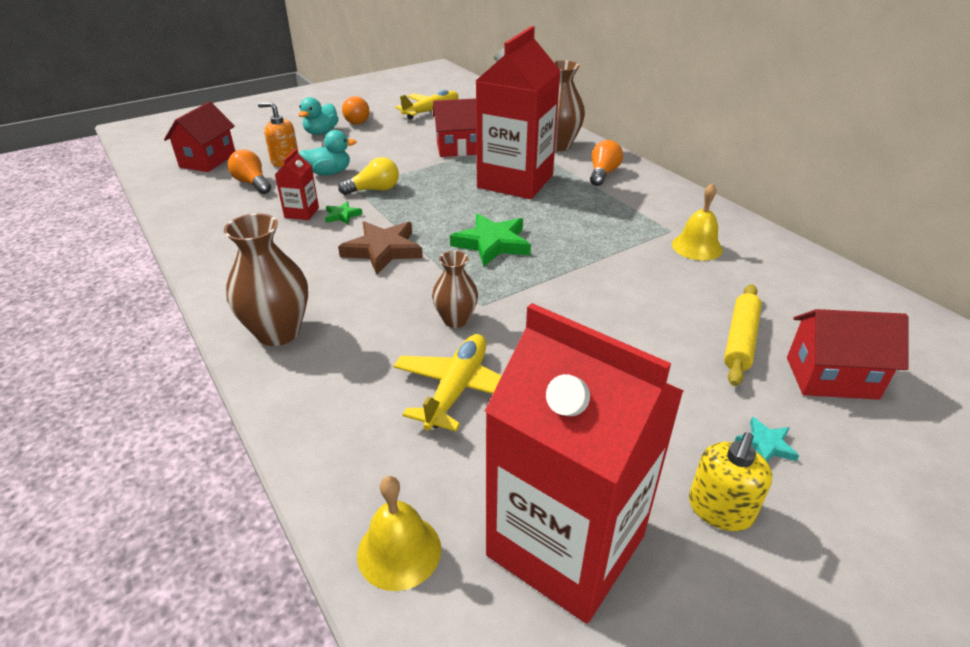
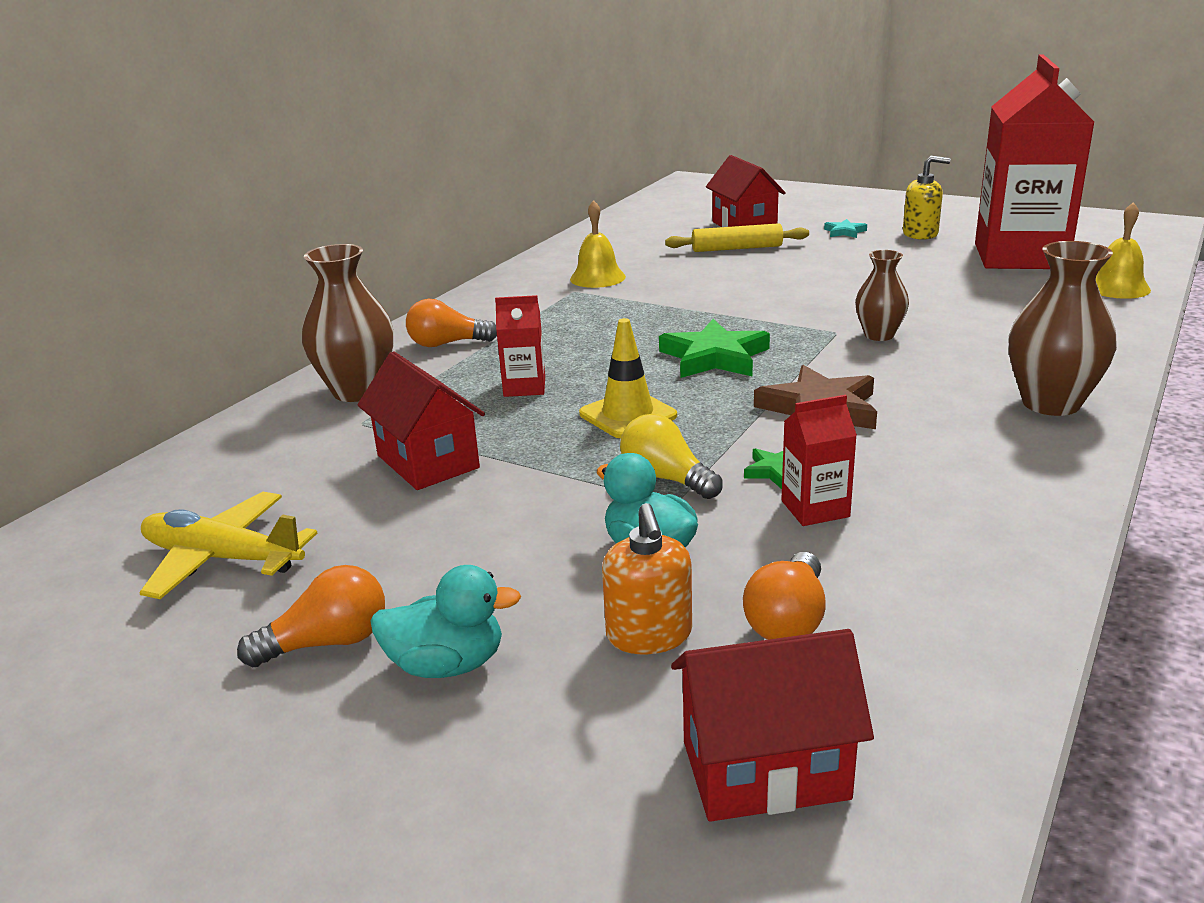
camera: 115 degrees left, 10 degrees down
(448, 198) = (628, 415): none -> yellow traffic cone
(457, 389) = (961, 311): yellow plane -> none
(515, 181) = (524, 387): red carton -> red carton, size x0.41

